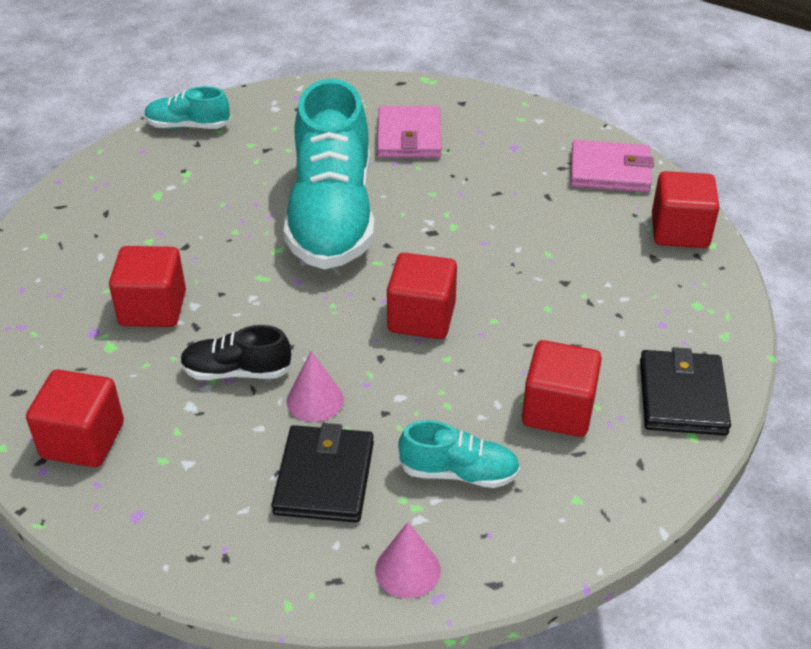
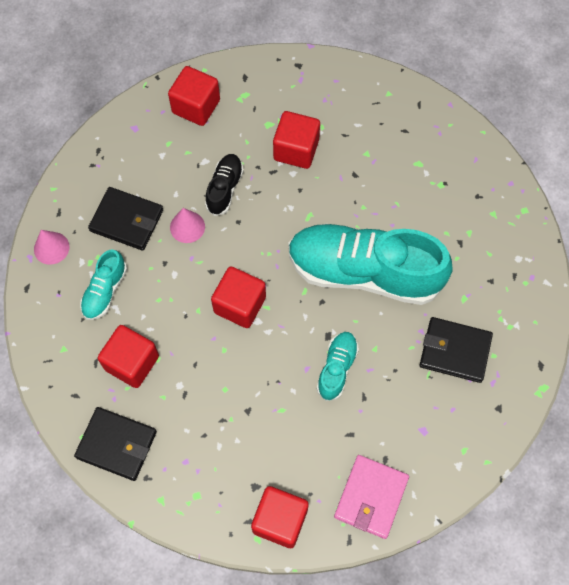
camera: 105 degrees right, 25 degrees up
(188, 126) = (503, 193): turquoise shoe -> turquoise shoe (337, 368)
(409, 137) = (455, 351): pink wallet -> black wallet

